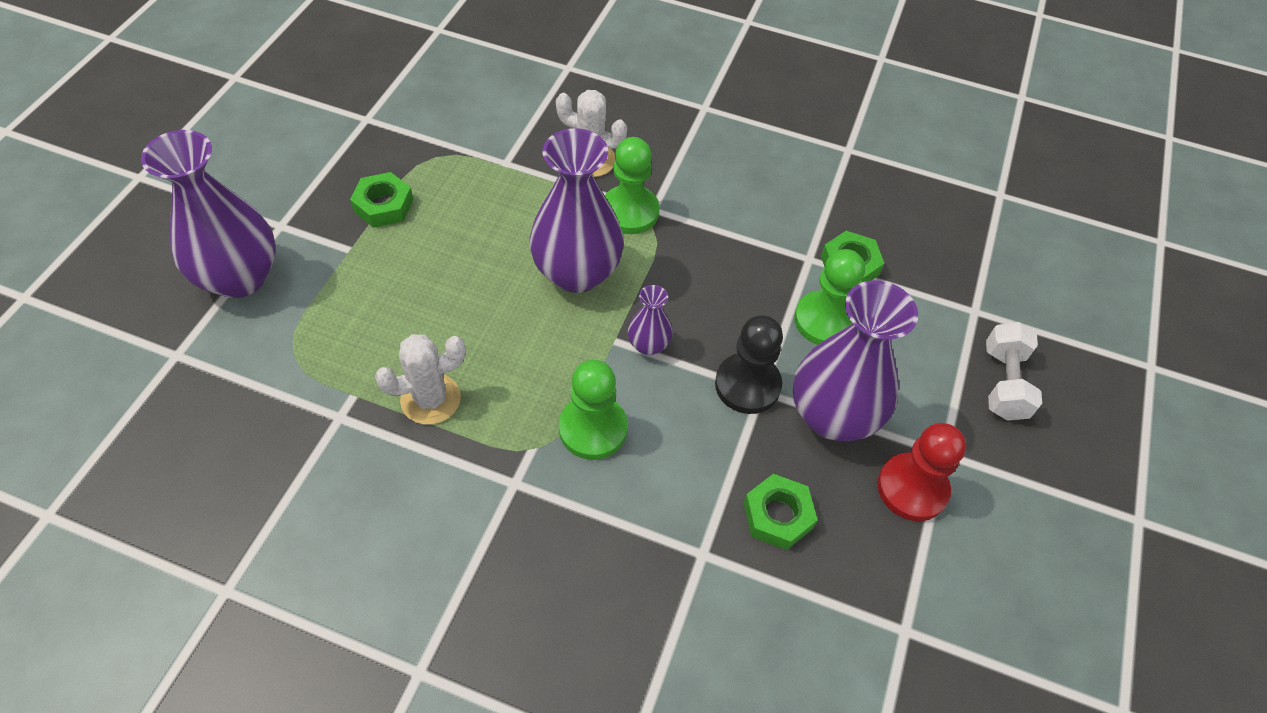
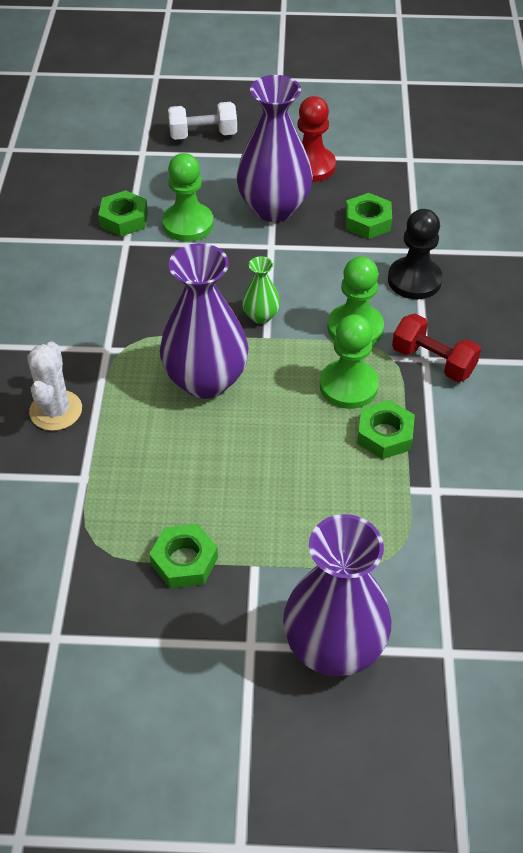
camera: 105 degrees left, 5 degrees down
(430, 399) = (385, 435): white cactus -> green nut
(506, 489) = (433, 361): none -> red dumbbell
(630, 212) = (116, 364): green pawn -> green pawn (348, 386)
(648, 345) = (261, 316): purple vase -> green vase
(747, 385) = (270, 254): black pawn -> black pawn (414, 280)

